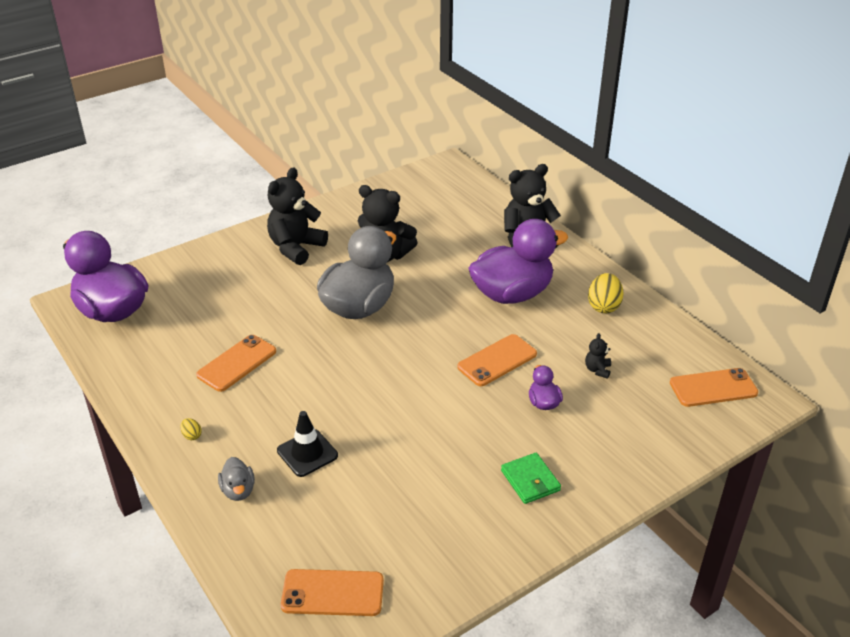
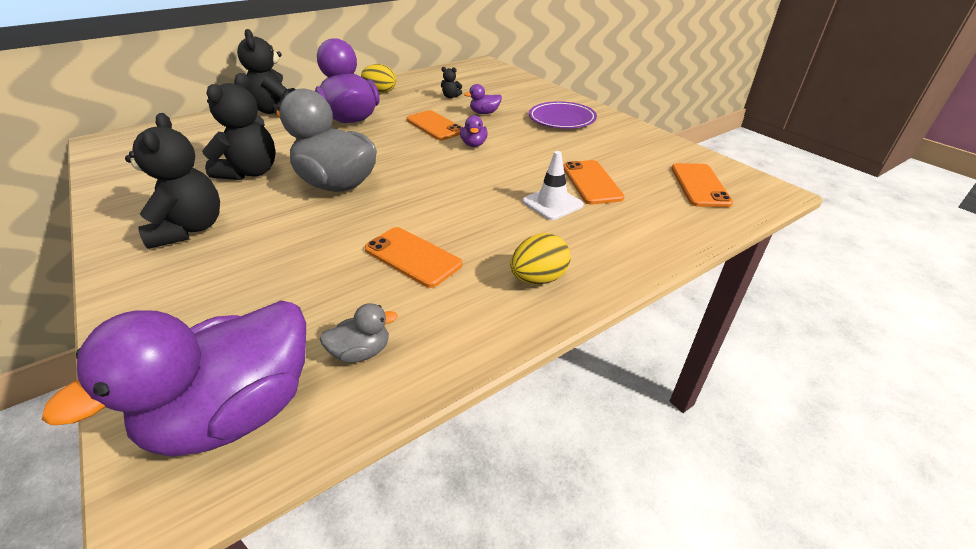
camera: 90 degrees left, 0 degrees up
(192, 435) = (538, 279): yellow egg -> yellow egg, size x2.09
(238, 490) = (611, 238): grey duck -> grey duck (361, 352)
(296, 248) = (190, 229): black teddy bear -> black teddy bear turned 135 degrees counterclockwise
(307, 453) = (552, 203): black traffic cone -> white traffic cone
(446, 394) = (474, 144): none -> purple duck
(530, 480) = (562, 119): green wallet -> purple plate
(713, 388) = (471, 72): orange phone -> orange phone (591, 182)

